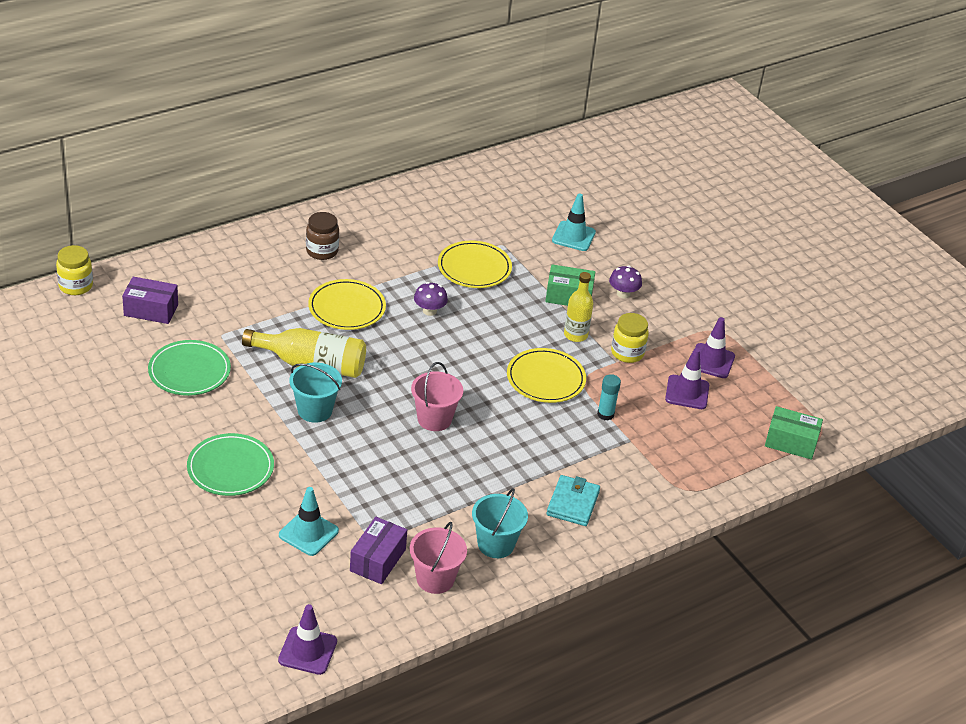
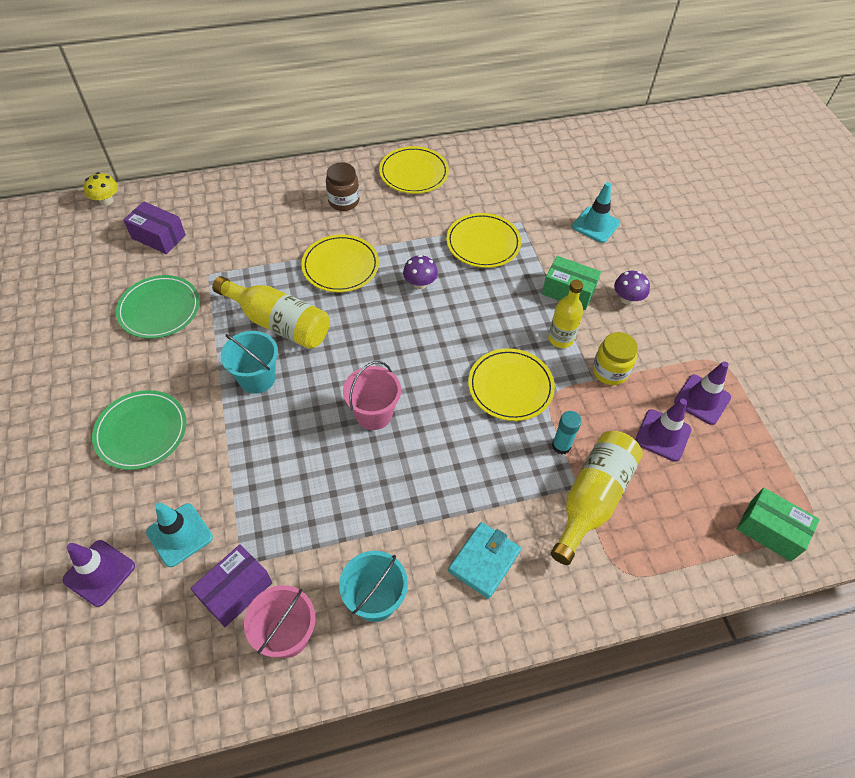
camera: 20 degrees right, 15 degrees up
(76, 286) = (106, 201): yellow jar -> yellow mushroom
(307, 651) = (101, 707): purple traffic cone -> purple traffic cone (99, 573)
(379, 215) = (414, 173): none -> yellow plate
(644, 447) = (592, 499): none -> yellow bottle

